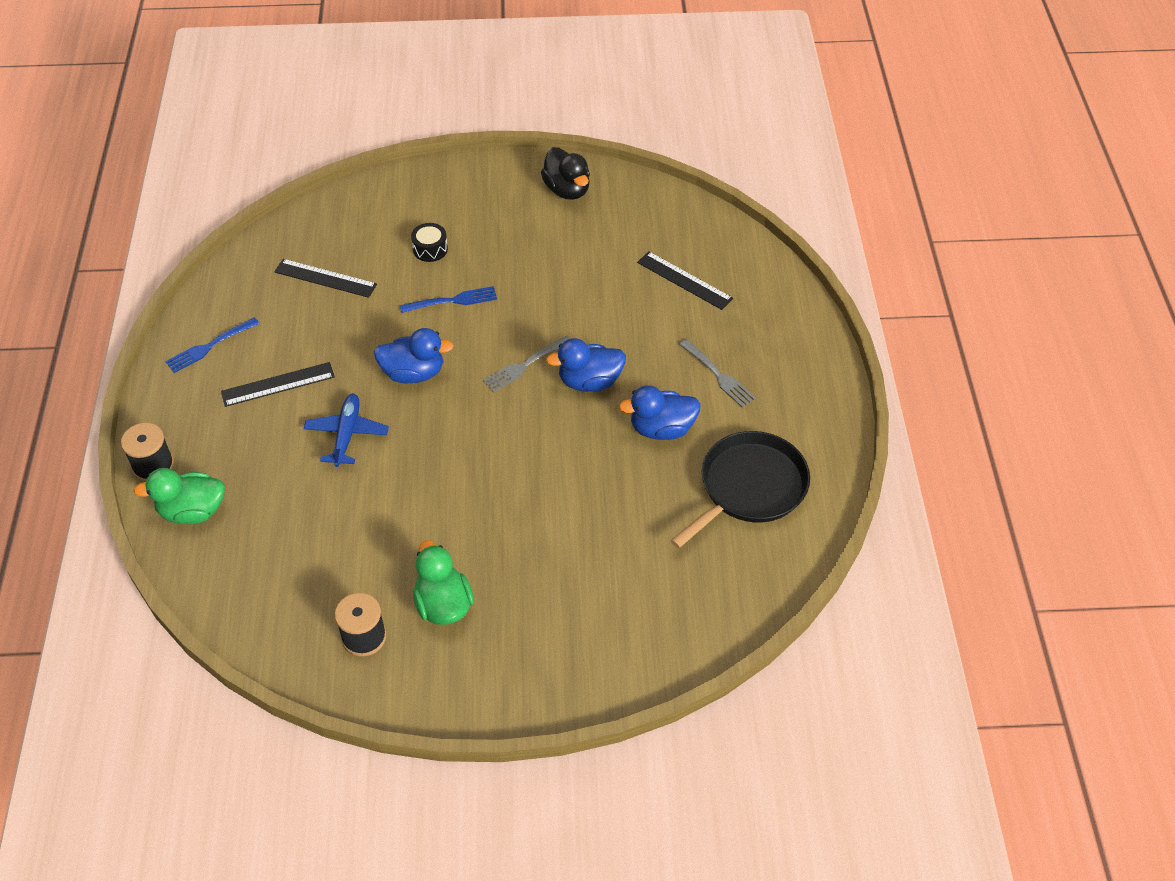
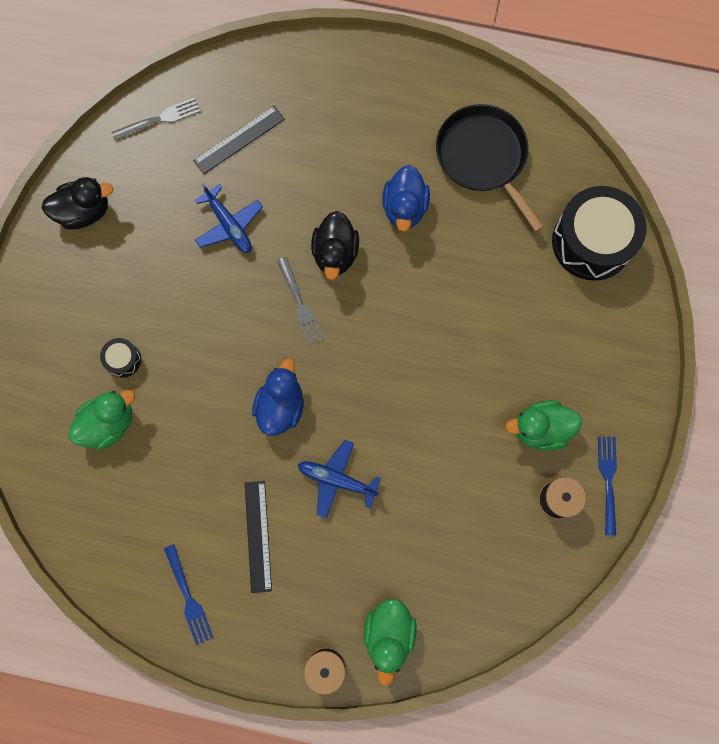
camera: 75 degrees left, 25 degrees up
(325, 278) = (130, 469): black ruler -> none
(366, 253) = (108, 423): none -> green duck
(452, 301) = (200, 353): blue fork -> blue fork (608, 481)
(589, 381) = (335, 253): blue duck -> black duck
(591, 293) = (229, 225): none -> blue plane
(686, 614) = (592, 242): none -> black drum
(717, 375) = (358, 145): grey fork -> grey fork (159, 119)

